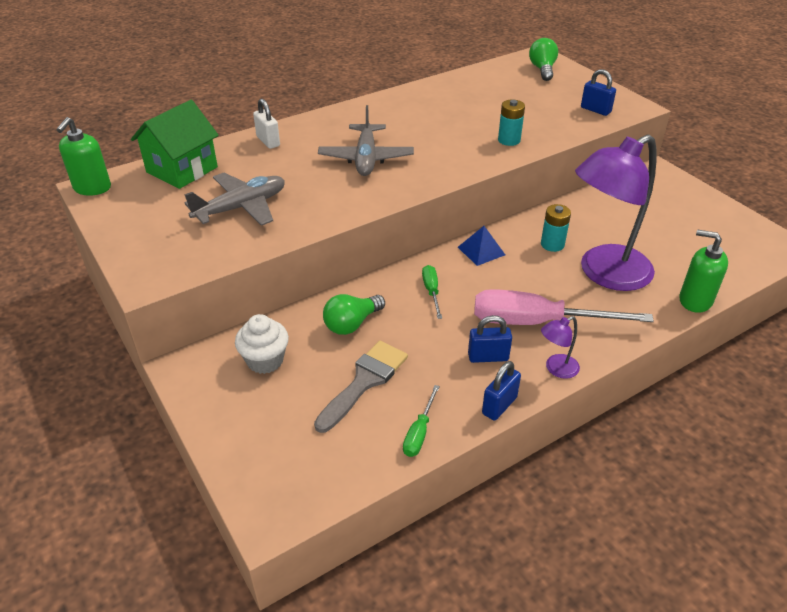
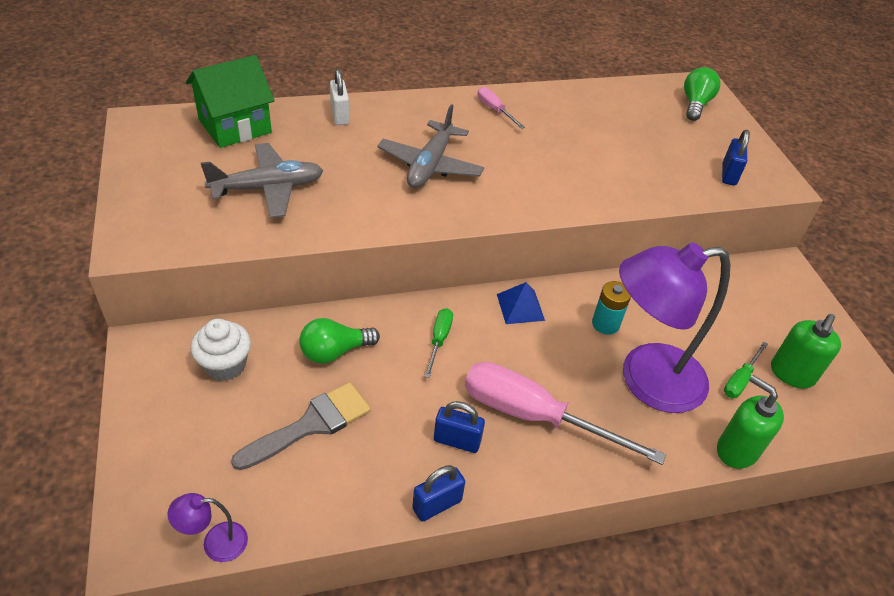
camera: 15 degrees right, 5 degrees up
(92, 188) = (138, 123): green soap dispenser -> green soap dispenser (792, 374)
(393, 108) = (495, 110): none -> pink screwdriver
(419, 433) = (334, 506): green screwdriver -> green screwdriver (740, 379)
(509, 140) = (602, 186): turquoise battery -> none
(556, 369) = (524, 482): purple lamp -> purple lamp (215, 543)
(595, 110) = (728, 174): blue padlock -> blue padlock turned 45 degrees clockwise

